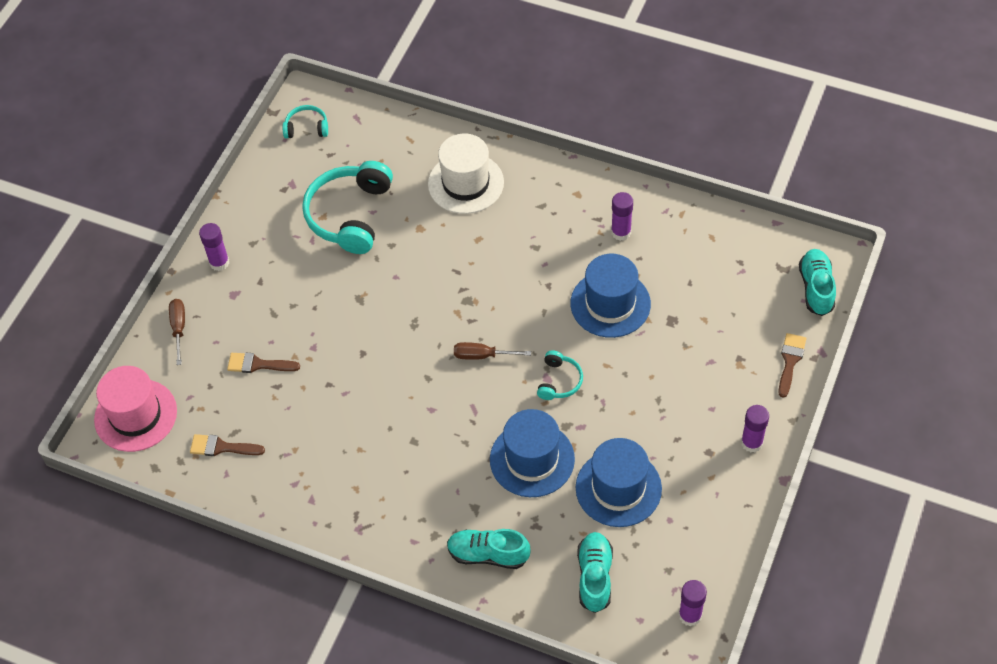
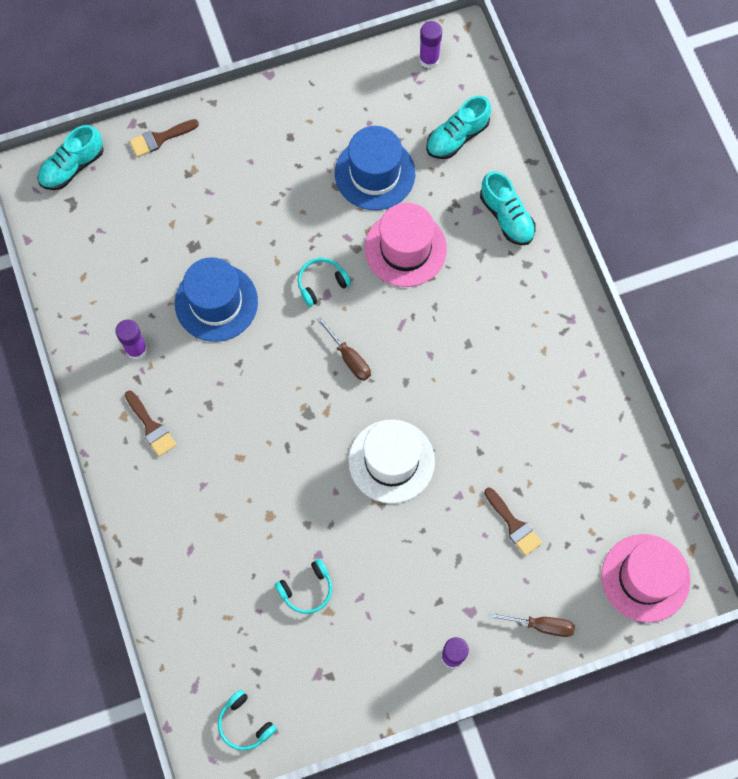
camera: 135 degrees left, 15 degrees up
(179, 328) = (542, 625): brown screwdriver -> brown screwdriver turned 120 degrees counterclockwise
(222, 447) = (606, 481): brown brush -> brown brush (151, 426)
(349, 215) = (307, 589): turquoise headphones -> turquoise headphones, size x0.49
(466, 183) = (189, 519): white hat -> white hat (391, 461)
(532, 459) = (405, 249): blue hat -> pink hat
(751, 443) = (256, 115): purple glue stick -> none

